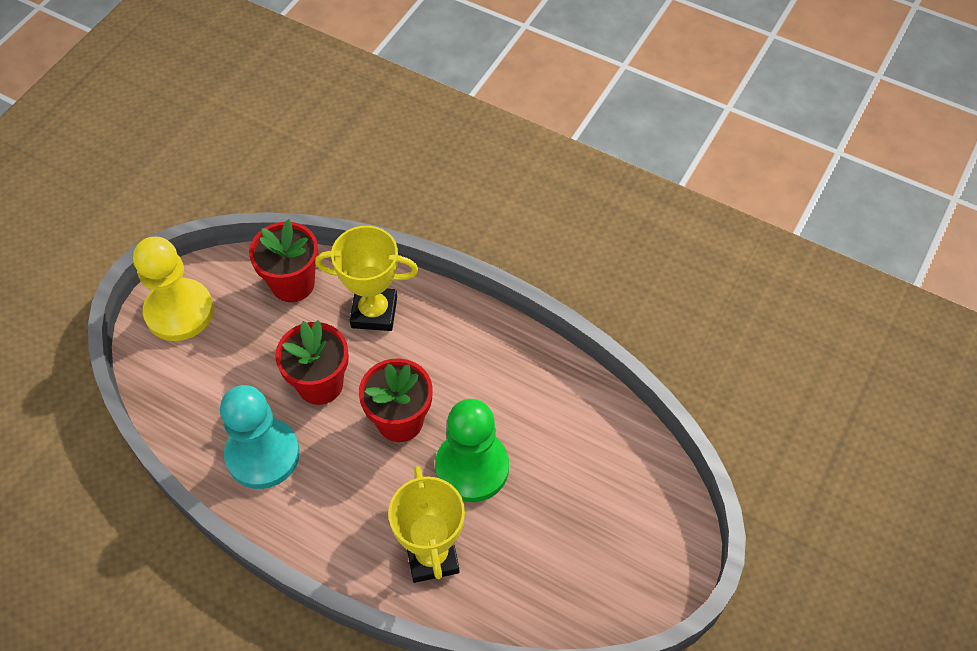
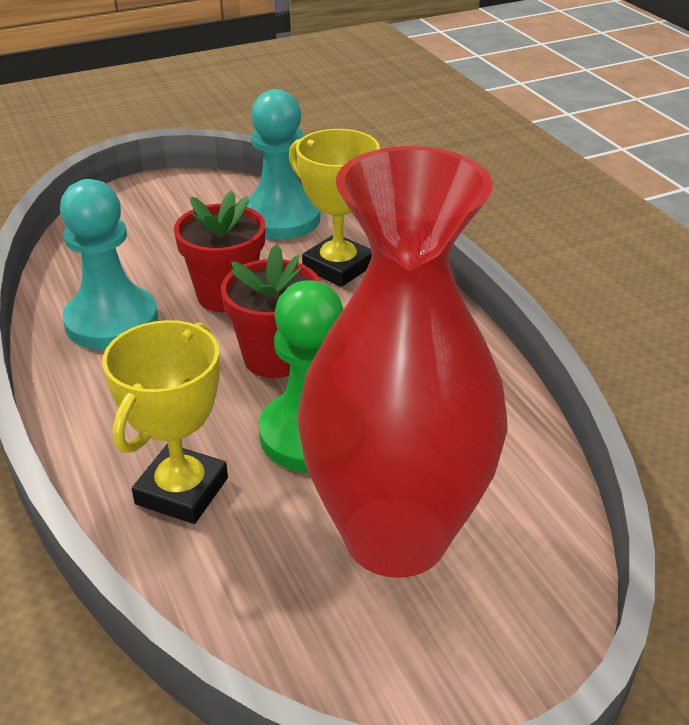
camera: 35 degrees right, 20 degrees down
(179, 311) = (160, 198): yellow pawn -> none
(293, 284) = (281, 218): red flower pot -> turquoise pawn
(570, 509) = (395, 536): none -> red vase

